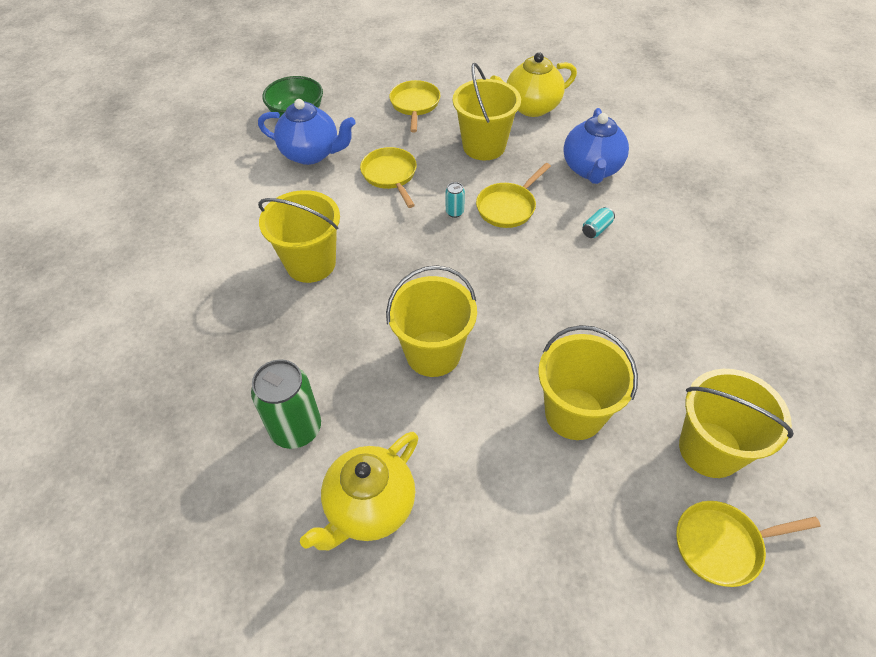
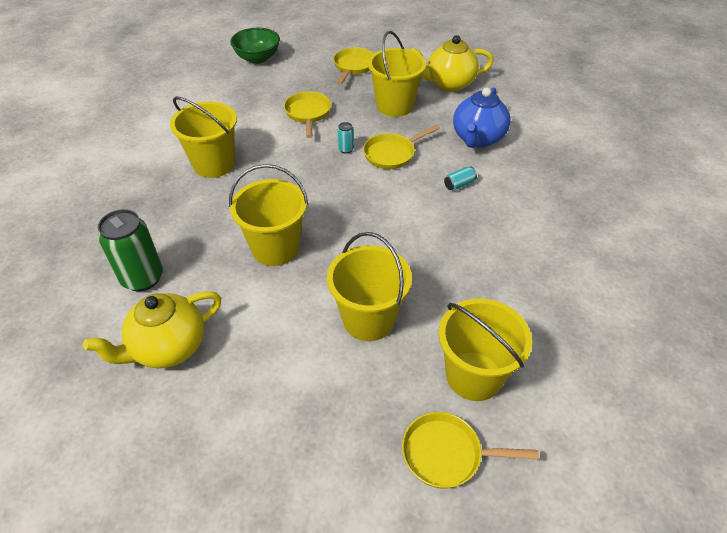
camera: 15 degrees right, 5 degrees down
(311, 154) = (254, 87): blue teapot -> none

